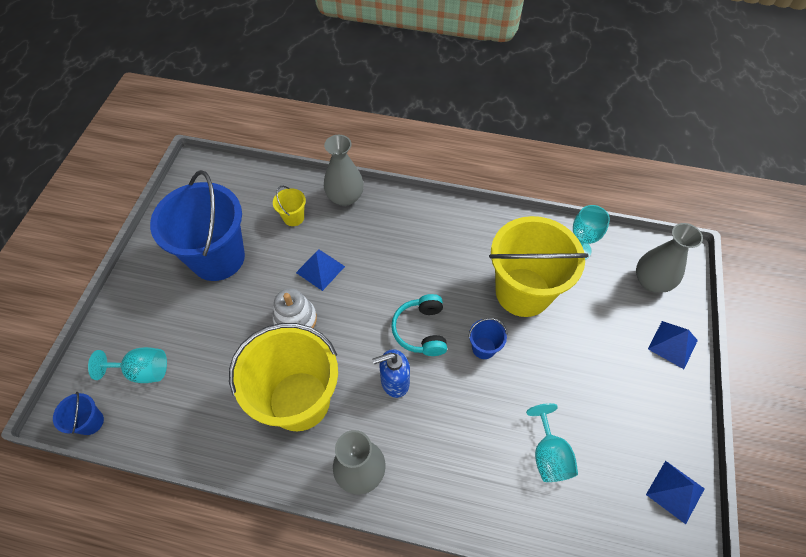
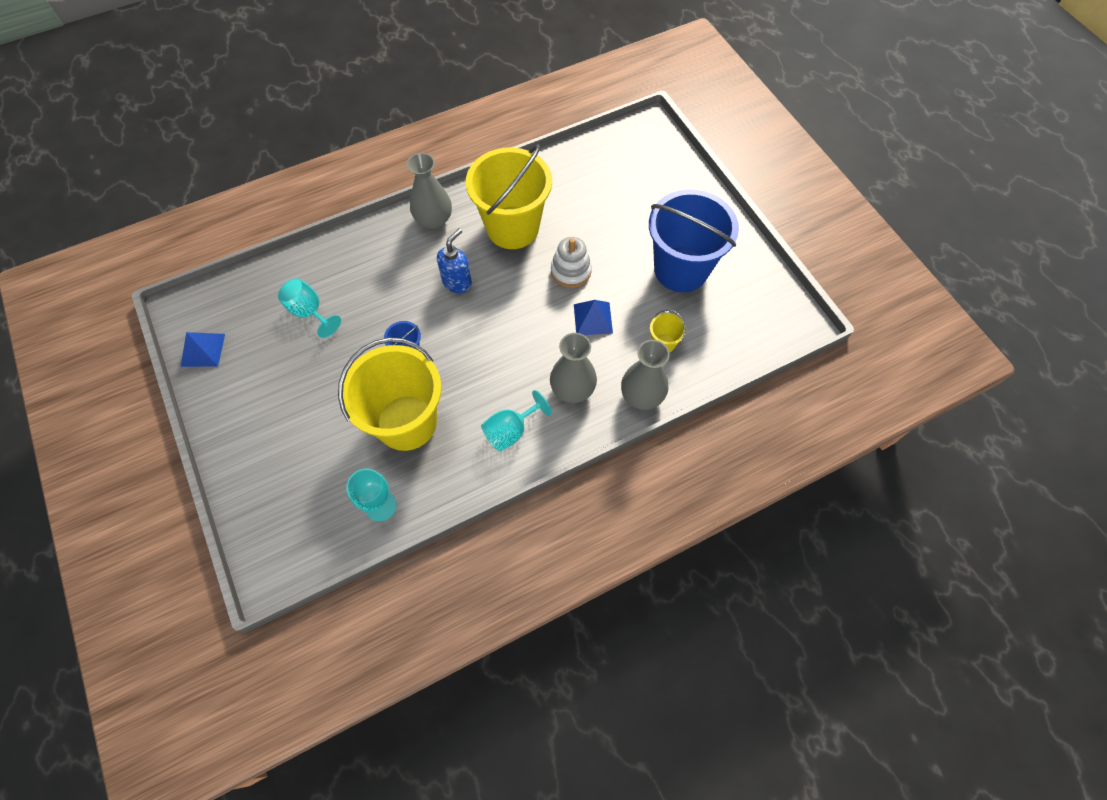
camera: 140 degrees right, 5 degrees up
(90, 422) = (628, 133): blue bucket -> none
(142, 371) = (634, 173): turquoise goblet -> turquoise goblet (511, 431)
(421, 330) = (468, 330): turquoise headphones -> none
(651, 281) = (290, 522): grey vase -> grey vase (572, 389)
(672, 344) = (244, 468): blue pyramid -> none

